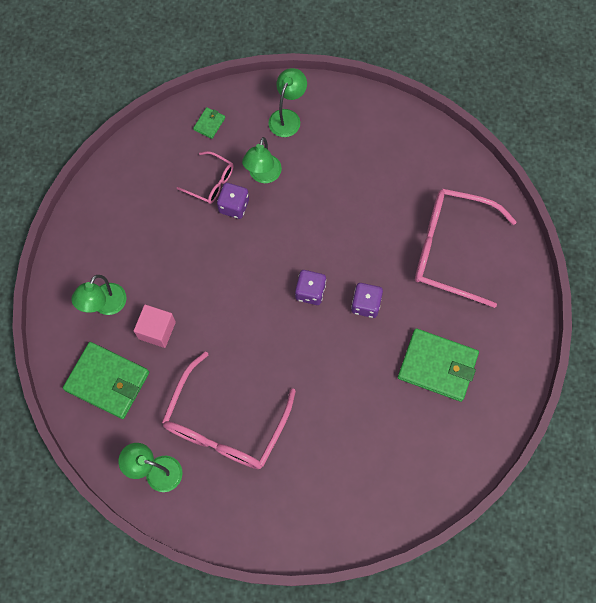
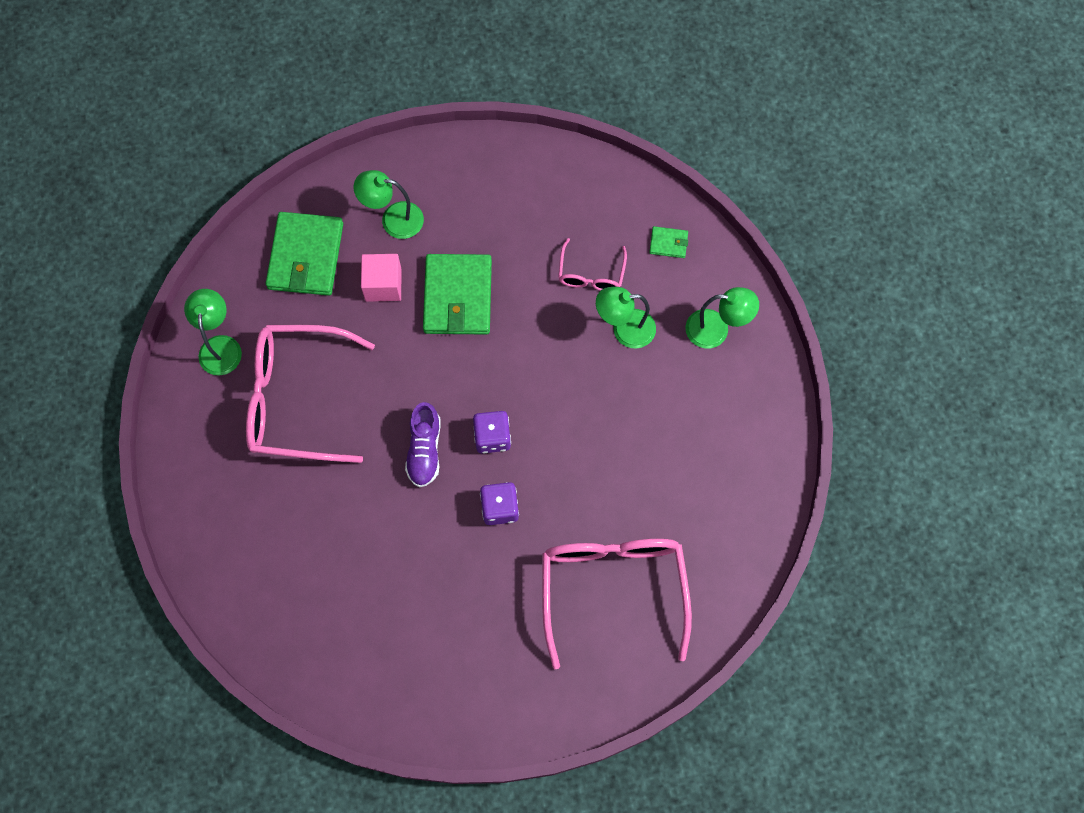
camera: 70 degrees right, 0 degrees up
(234, 206) = (570, 311): purple dice -> none
(302, 343) = (424, 450): none -> purple shoe
(437, 366) = (451, 620): green wallet -> green wallet (458, 296)

